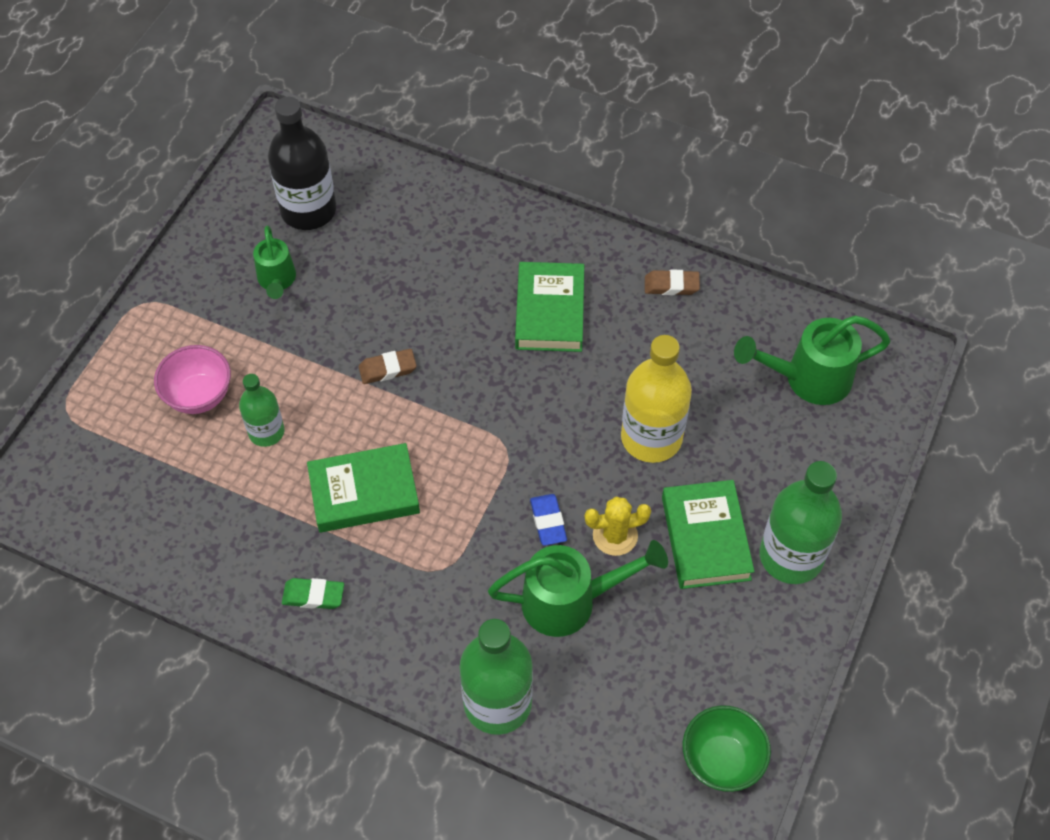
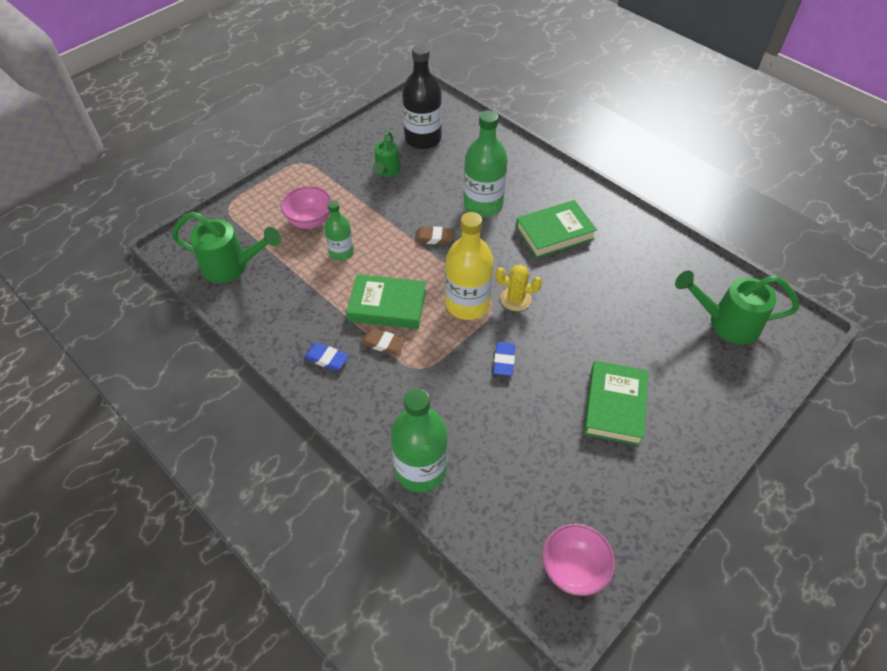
camera: 20 degrees right, 5 degrees down
(313, 596) = (326, 359): green eraser -> blue eraser
(550, 311) = (554, 233): green book -> green book turned 45 degrees clockwise
(570, 601) = (499, 417): green watering can -> green watering can (231, 266)
(615, 535) = (548, 384): yellow cactus -> yellow cactus (515, 299)
(651, 437) = (597, 328): yellow bottle -> yellow bottle (467, 304)
(671, 285) = (644, 239): brown eraser -> brown eraser (383, 343)
(721, 760) = (573, 569): green bowl -> pink bowl
(791, 556) = (676, 438): green bottle -> green bottle (483, 205)

